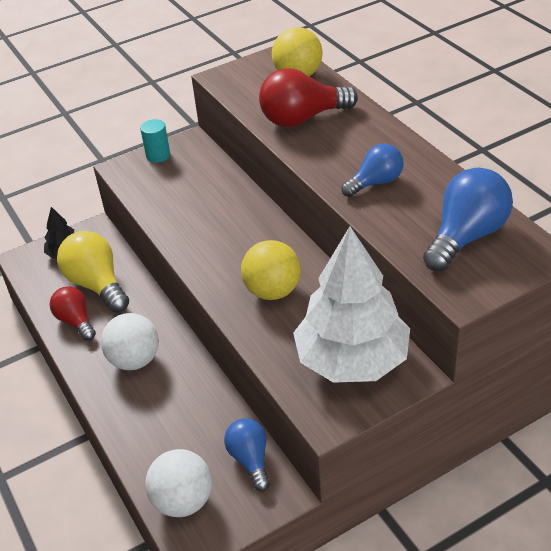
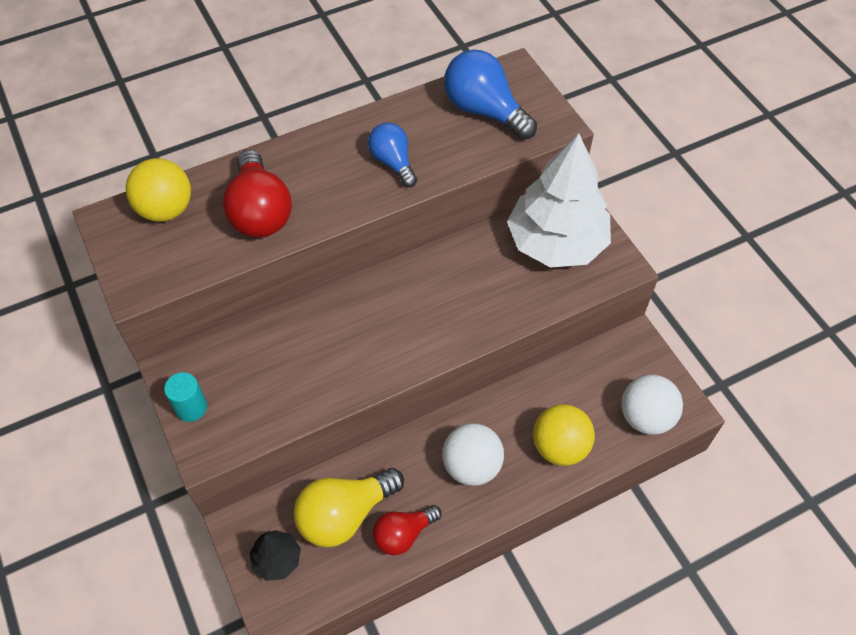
camera: 90 degrees left, 15 degrees up
(250, 460) = (602, 362): blue light bulb -> none
(272, 291) = (460, 296): yellow ball -> yellow ball (559, 447)

